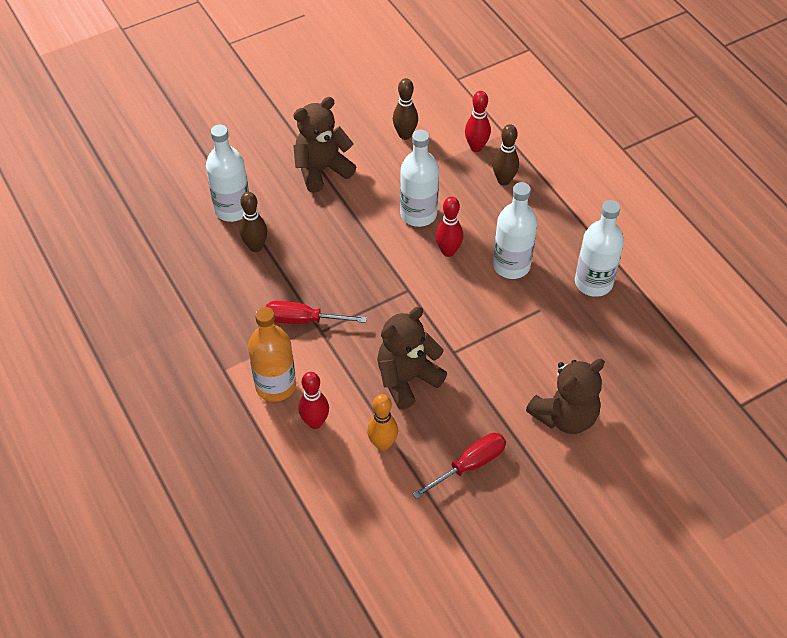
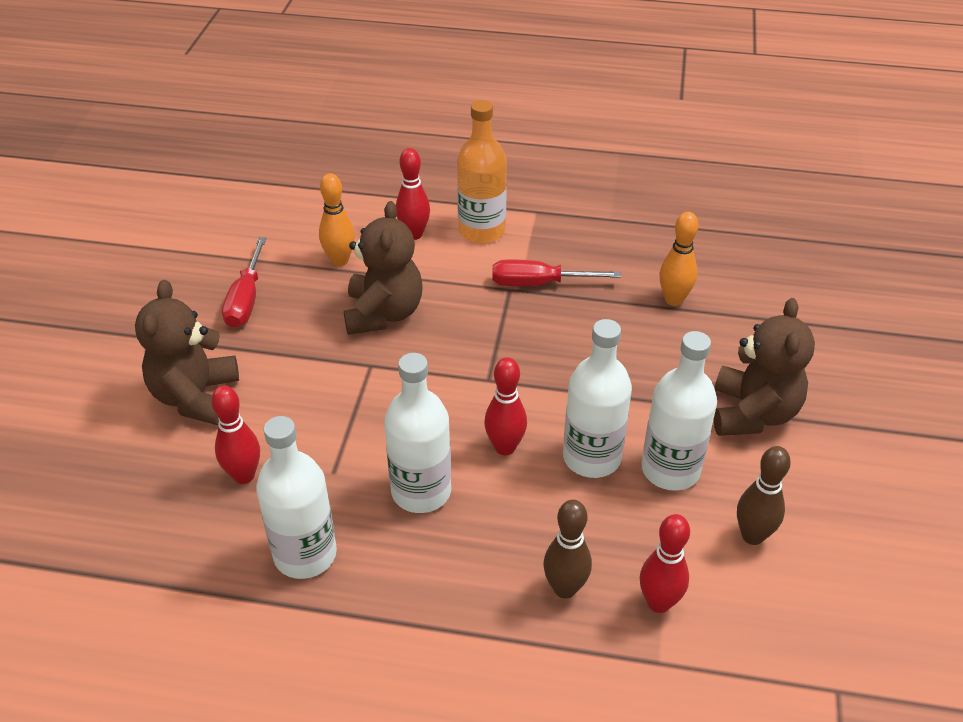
camera: 130 degrees right, 10 degrees down
(232, 209) = (749, 309): white bottle -> white bottle (670, 470)
(255, 246) = (673, 300): brown bowling pin -> orange bowling pin
(302, 320) = (537, 283): red screwdriver -> red screwdriver turned 135 degrees counterclockwise
(583, 345) = (244, 475): none -> red bowling pin

